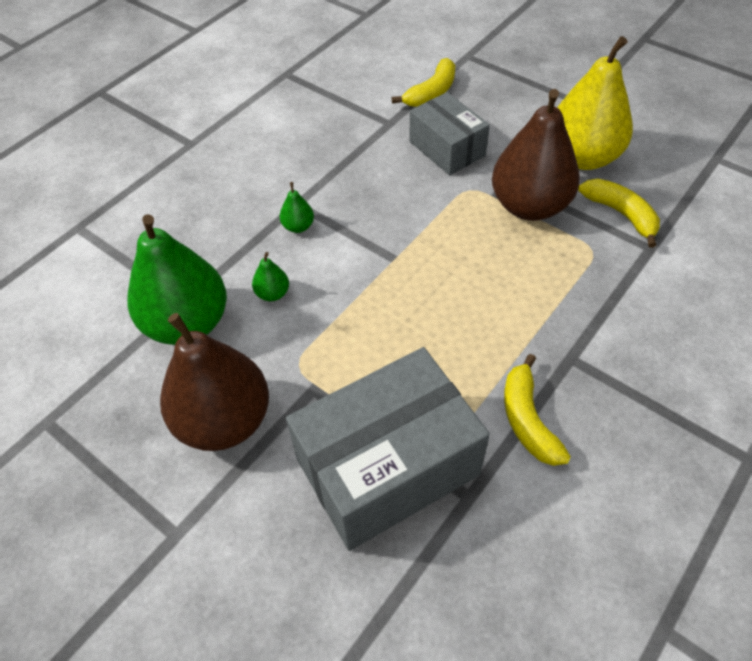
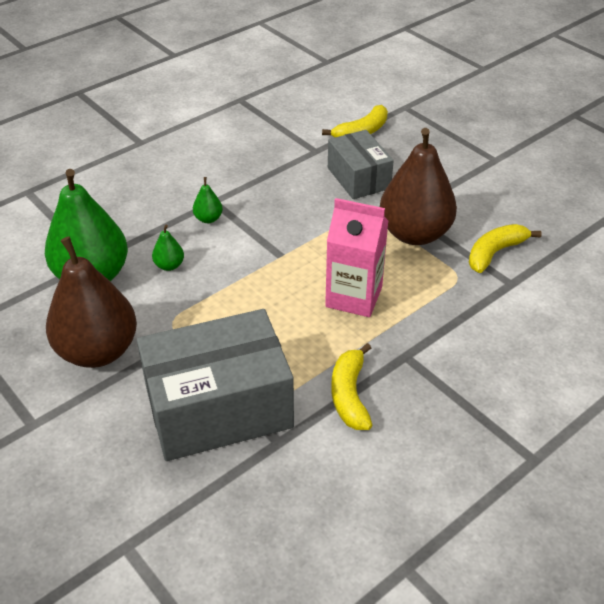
camera: 10 degrees right, 10 degrees down
(490, 295) = (354, 297): none -> pink carton
(582, 157) = (477, 203): yellow pear -> none
(621, 214) = (495, 253): yellow banana -> yellow banana turned 105 degrees counterclockwise

